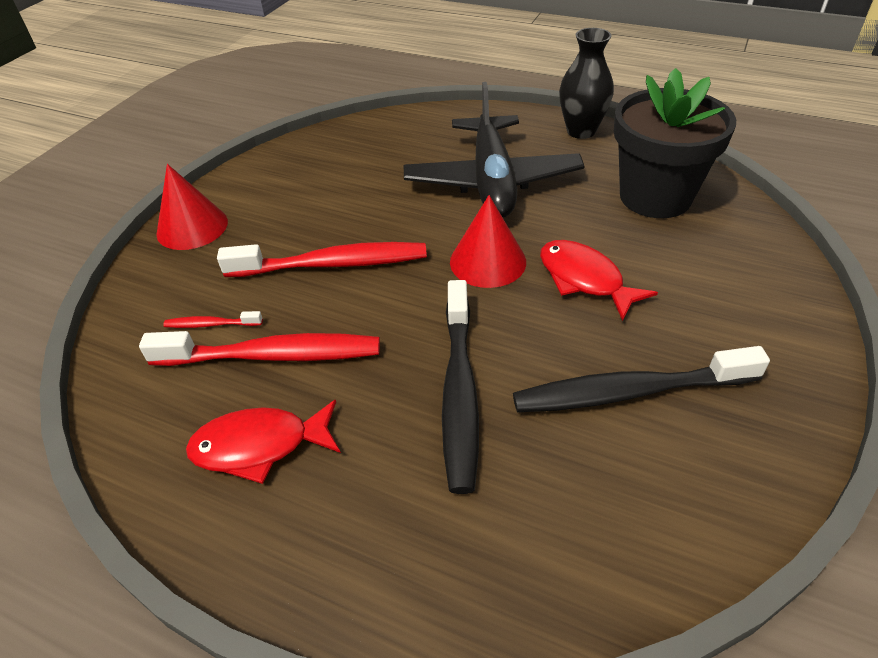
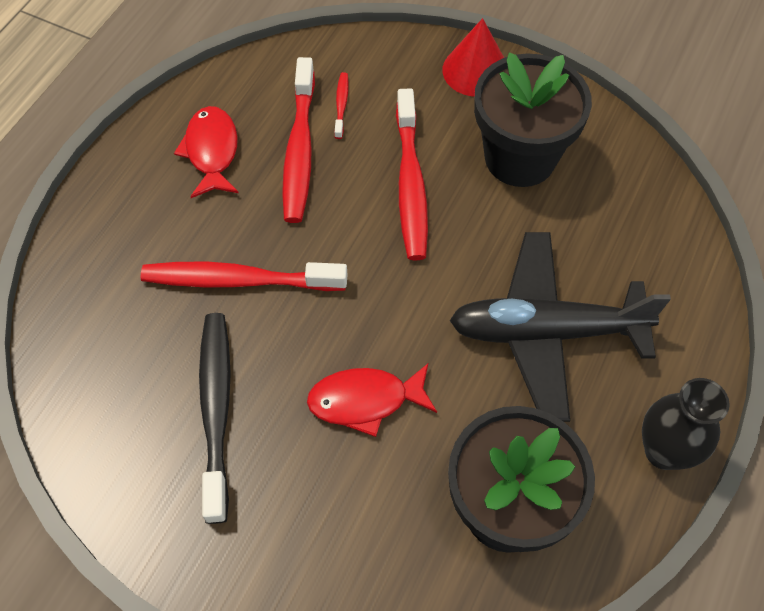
camera: 90 degrees right, 15 degrees up
(308, 198) = (520, 158): none -> black flower pot
(459, 392) = (239, 280): black toothbrush -> red toothbrush
(488, 261) = (402, 315): red cone -> none
(584, 279) = (365, 400): red fish -> red fish turned 150 degrees counterclockwise

